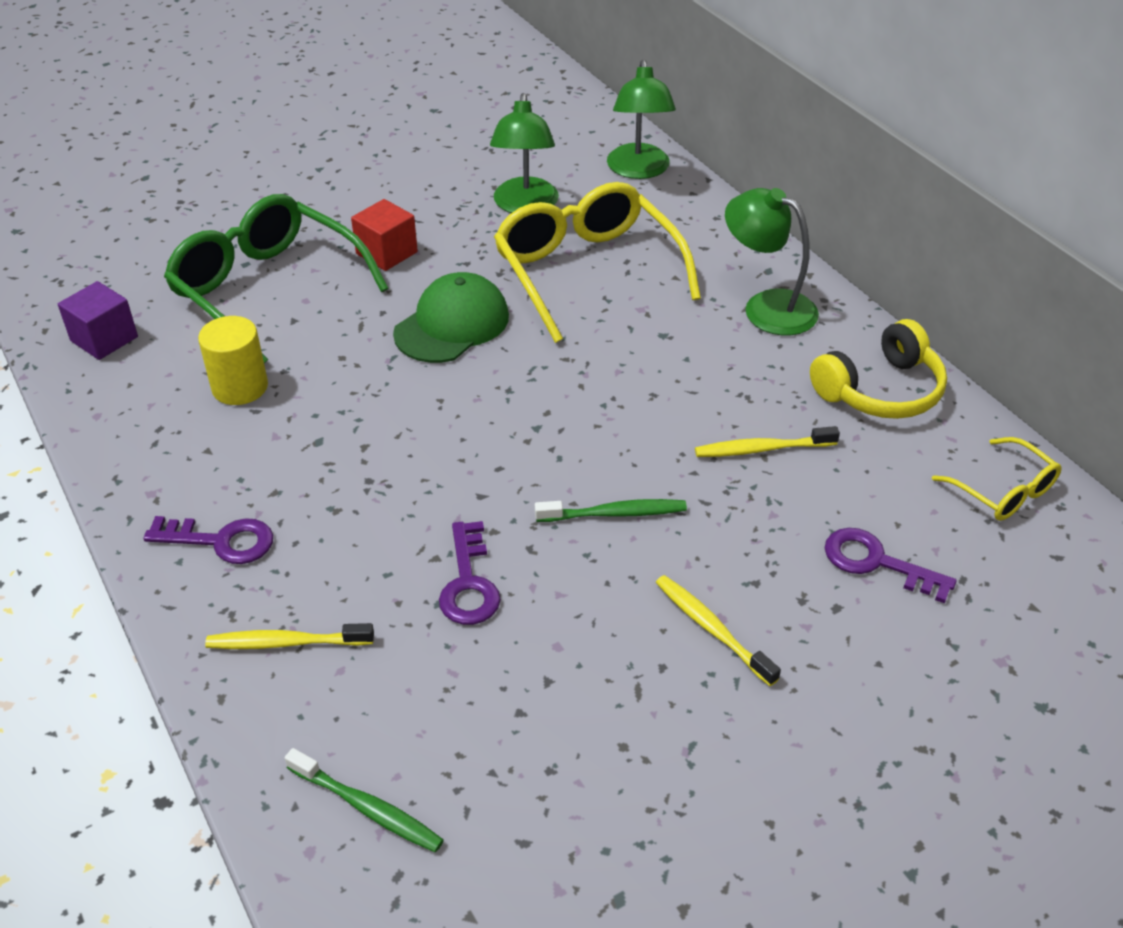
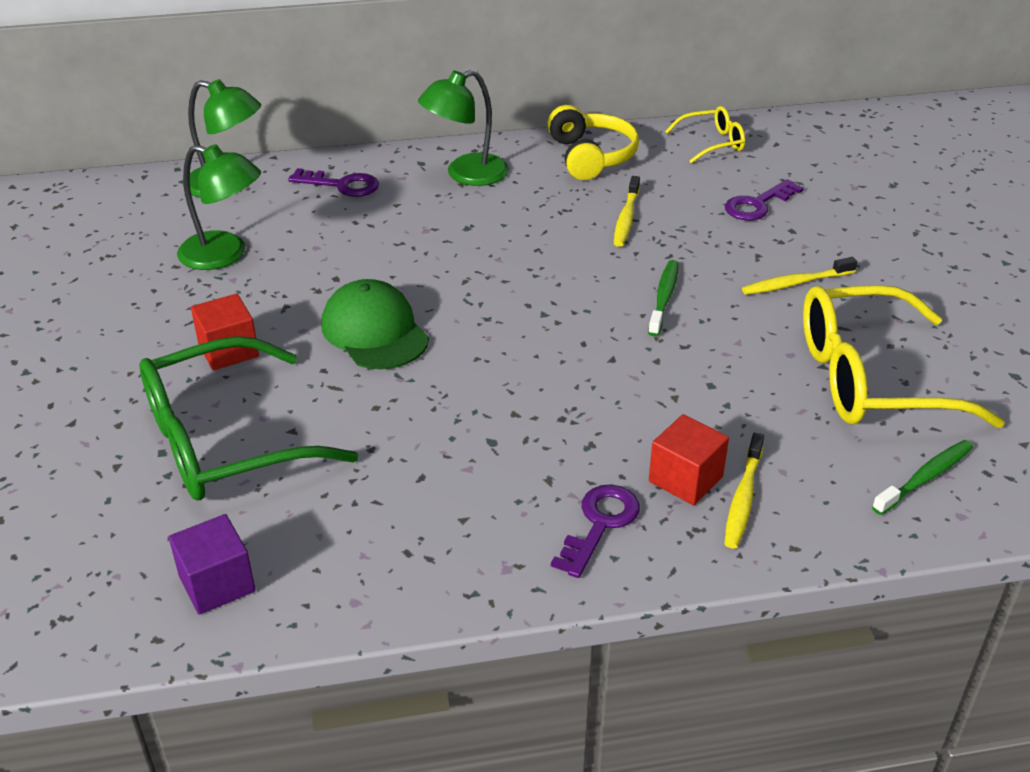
camera: 70 degrees left, 5 degrees down
(240, 387) = (377, 483): yellow cylinder -> none
(303, 591) = (685, 479): none -> red cube
(468, 583) = (710, 384): purple key -> purple key (341, 185)
(587, 271) = (354, 244): yellow glasses -> yellow glasses (870, 379)

